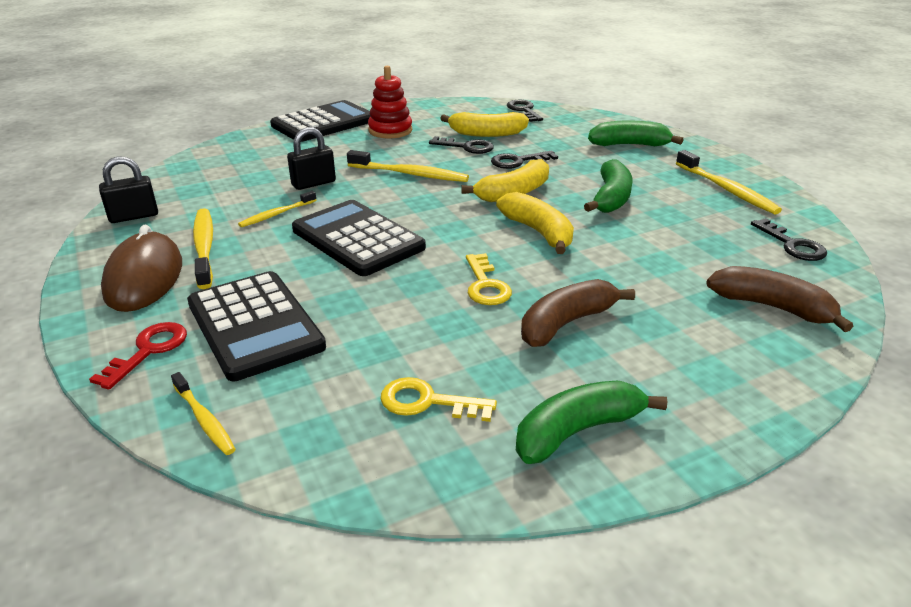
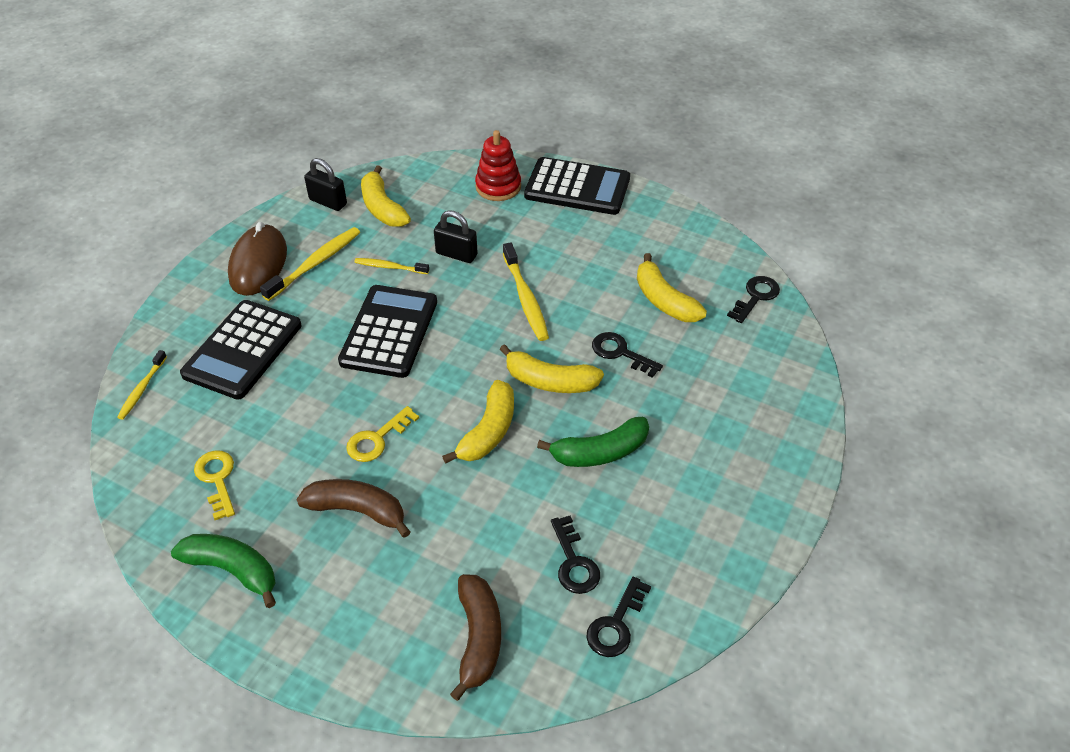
camera: 55 degrees right, 15 degrees up
(144, 278) = (258, 264): brown mouse -> brown mouse turned 45 degrees counterclockwise
(148, 351) = (186, 322): red key -> none
(195, 195) = (382, 208): none -> yellow banana
(390, 130) = (604, 235): red stacking toy -> red stacking toy (498, 187)
(466, 147) = (618, 303): black key -> black key (574, 562)
(629, 145) = (747, 416): green banana -> none
(726, 189) = (704, 535): yellow toothbrush -> none

